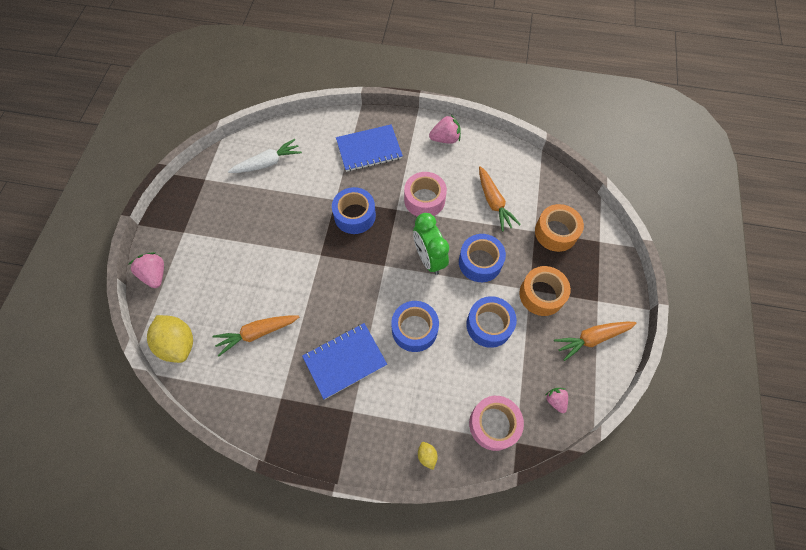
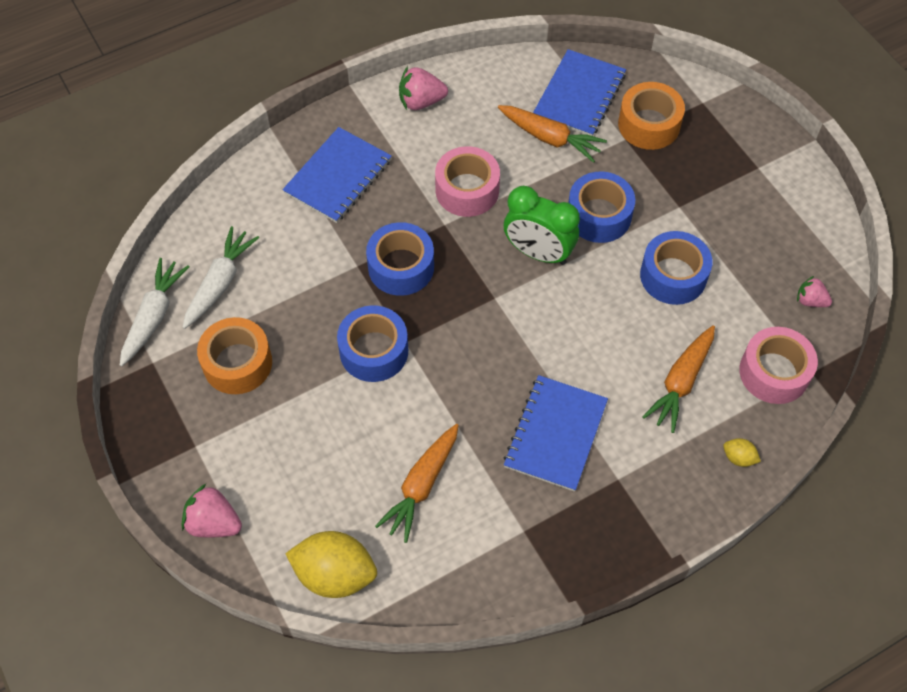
camera: 40 degrees left, 5 degrees down
(226, 158) = (154, 316): none -> white carrot
(414, 329) = (598, 341): blue tape -> blue tape (374, 351)
(445, 139) = (421, 101): pink strawberry -> pink strawberry turned 135 degrees counterclockwise
(532, 190) = (579, 95): none -> blue notebook
(541, 294) = (696, 203): orange tape -> orange tape (237, 363)
(591, 338) = (788, 211): orange carrot -> orange carrot (681, 383)

